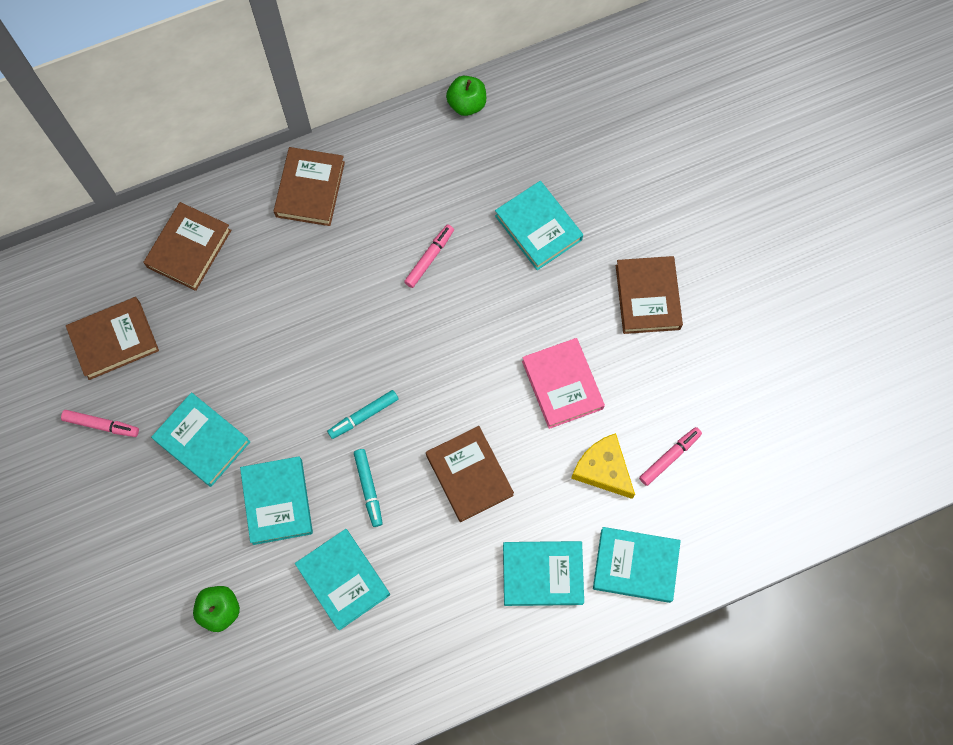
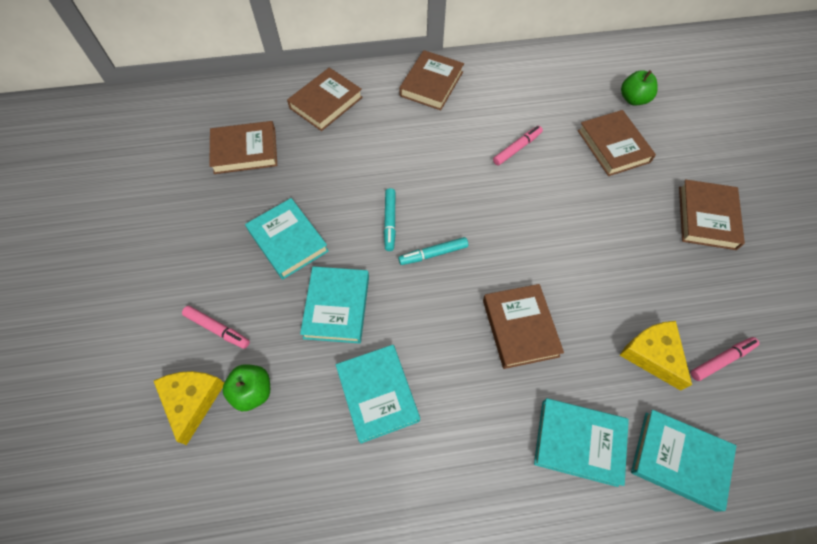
camera: 15 degrees right, 10 degrees down
(101, 425) = (210, 209): pink marker -> pink marker (217, 329)
(163, 635) = (192, 401): none -> yellow cheese
(368, 488) = (422, 316): turquoise marker -> turquoise marker (390, 222)
(467, 104) = (566, 55): green apple -> green apple (633, 99)
(538, 228) = (613, 146): turquoise book -> brown book
(562, 385) = (620, 270): pink book -> none

